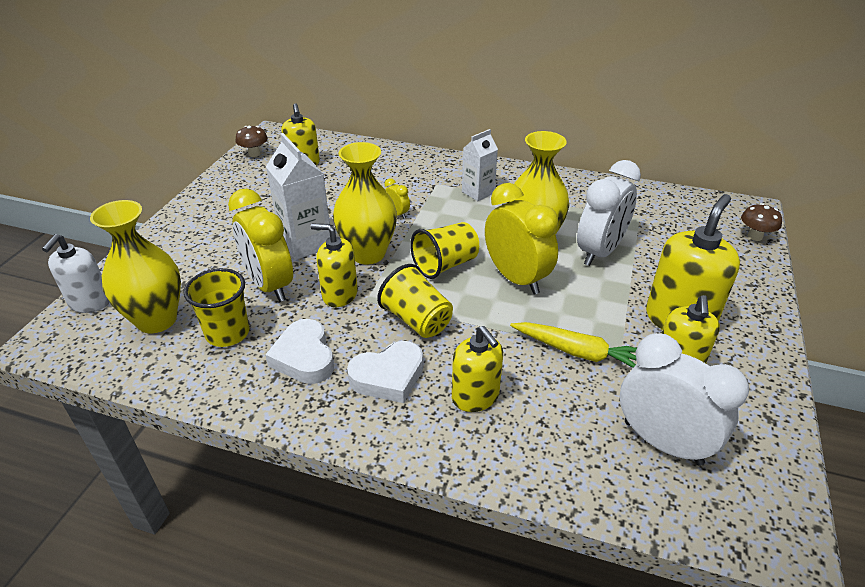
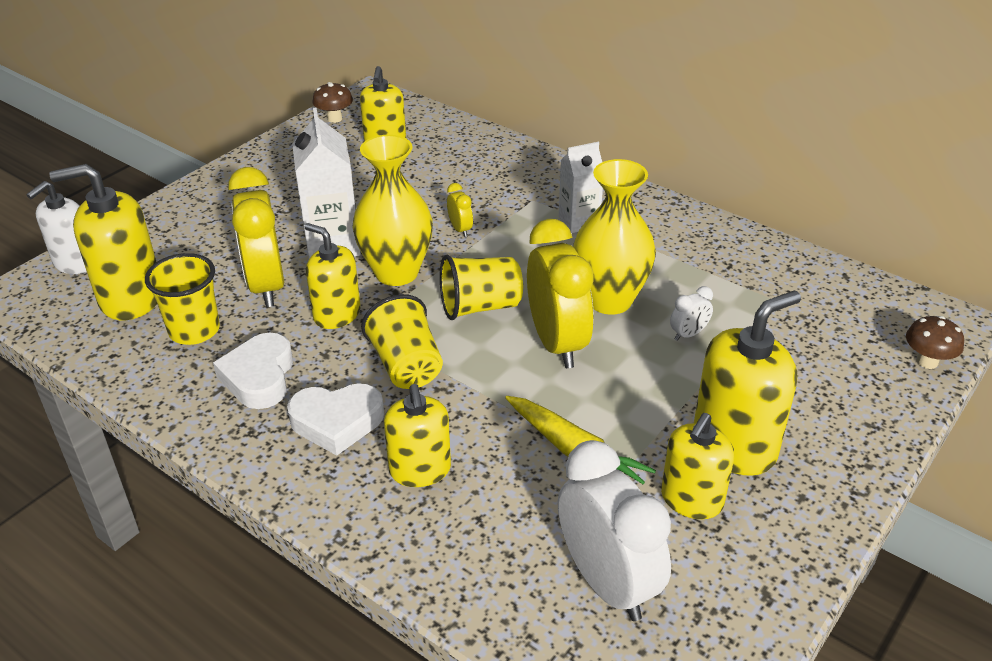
camera: 20 degrees right, 0 degrees up
(157, 320) = (131, 298): yellow vase -> yellow soap dispenser
(600, 252) = (688, 334): white clock -> white clock, size x0.43

